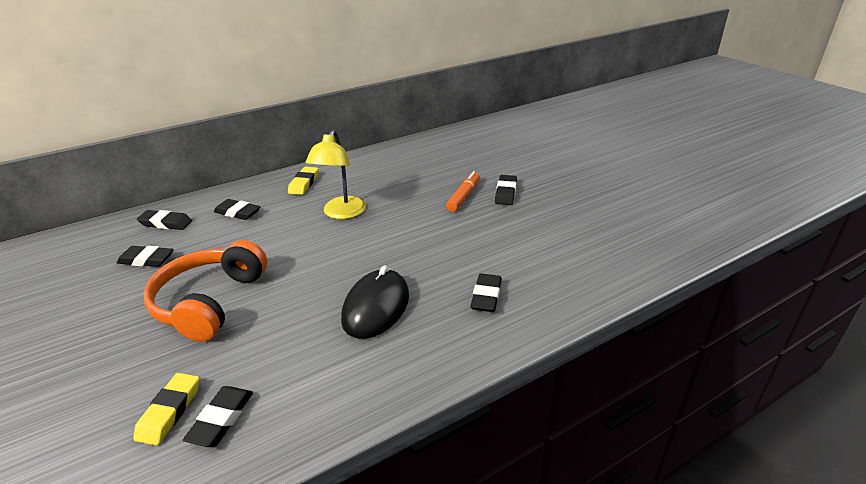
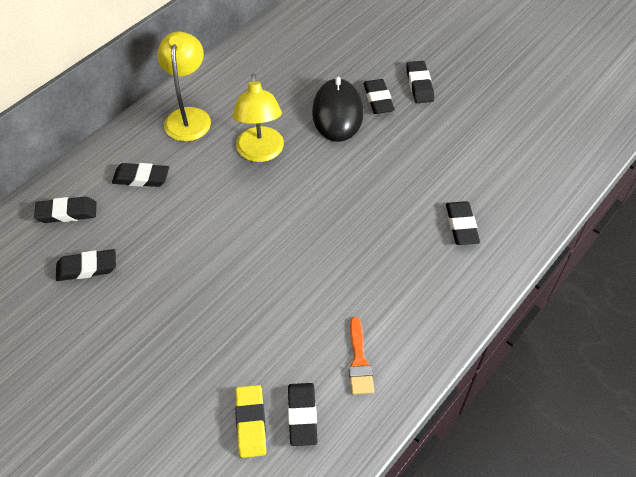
camera: 20 degrees left, 20 degrees up
(210, 302) = (200, 302): orange headphones -> none
(304, 183) = (189, 116): yellow eraser -> yellow lamp
(312, 385) = (359, 361): none -> orange brush
(376, 307) = (367, 264): black mouse -> black mouse (337, 113)
(463, 196) = (378, 99): orange marker -> black eraser

